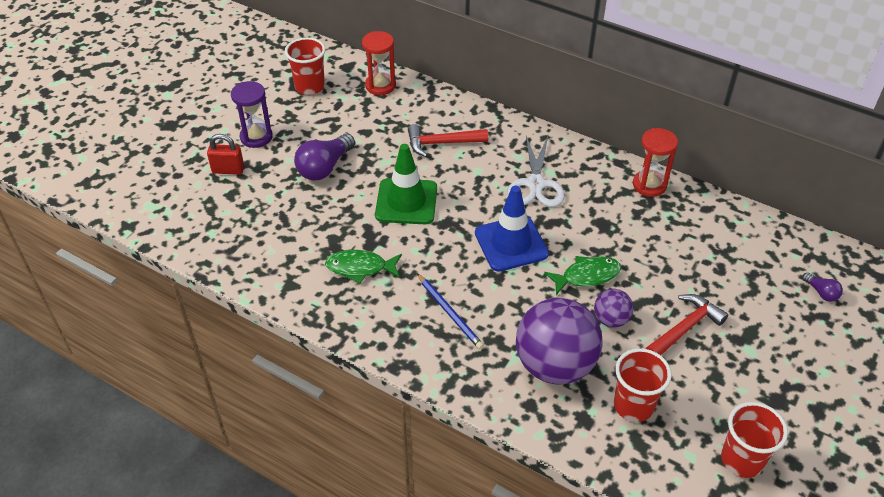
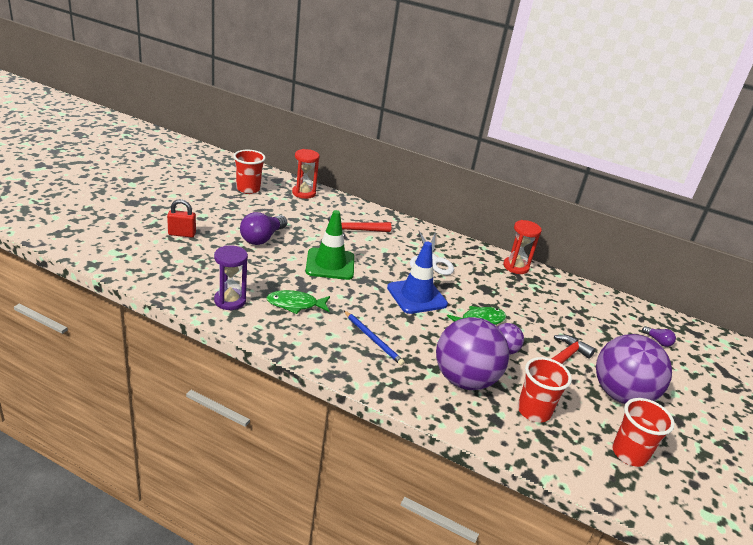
camera: 10 degrees left, 15 degrees down
(256, 137) = (205, 215): purple hourglass -> purple hourglass (230, 301)
(751, 377) = (621, 395): none -> purple ball

